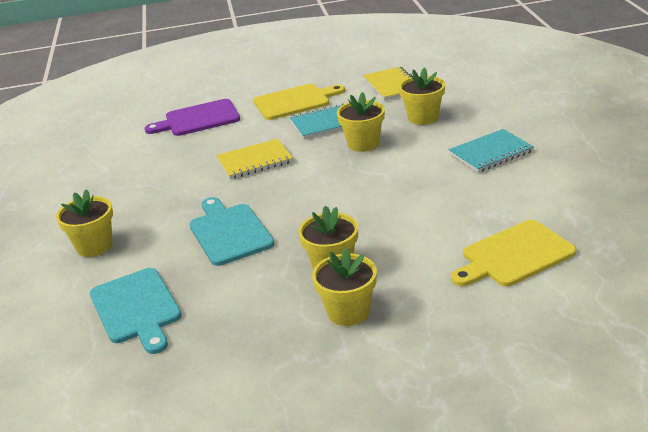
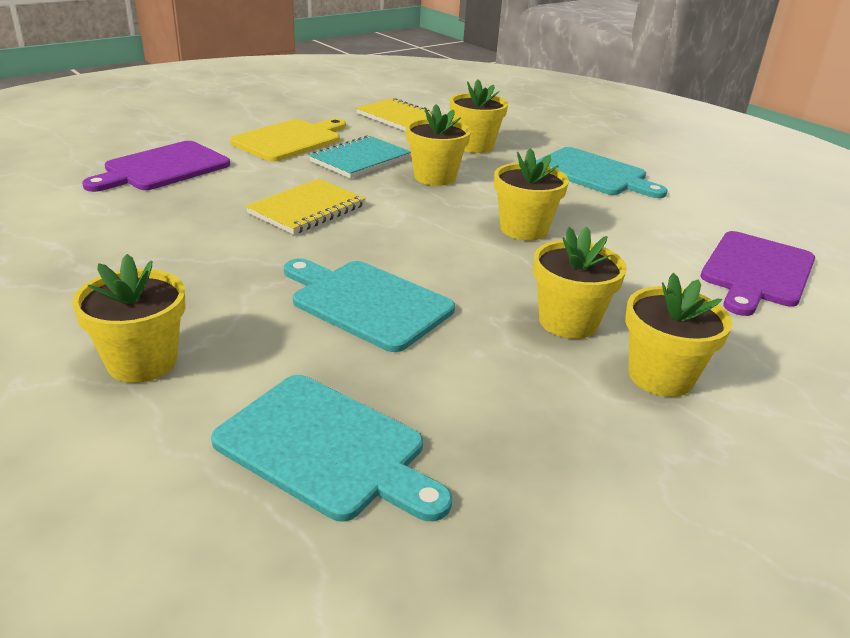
camera: 35 degrees left, 0 degrees up
(379, 195) = (524, 229): none -> yellow flower pot
(491, 153) = (594, 173): turquoise notebook -> turquoise cutting board
(514, 255) = (756, 272): yellow cutting board -> purple cutting board

